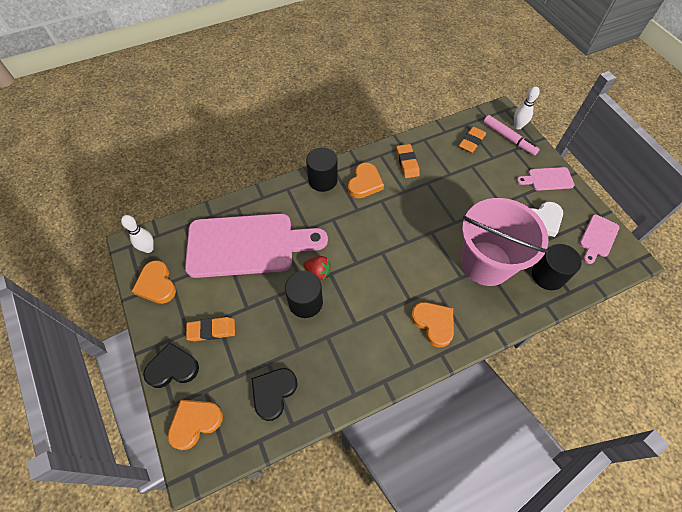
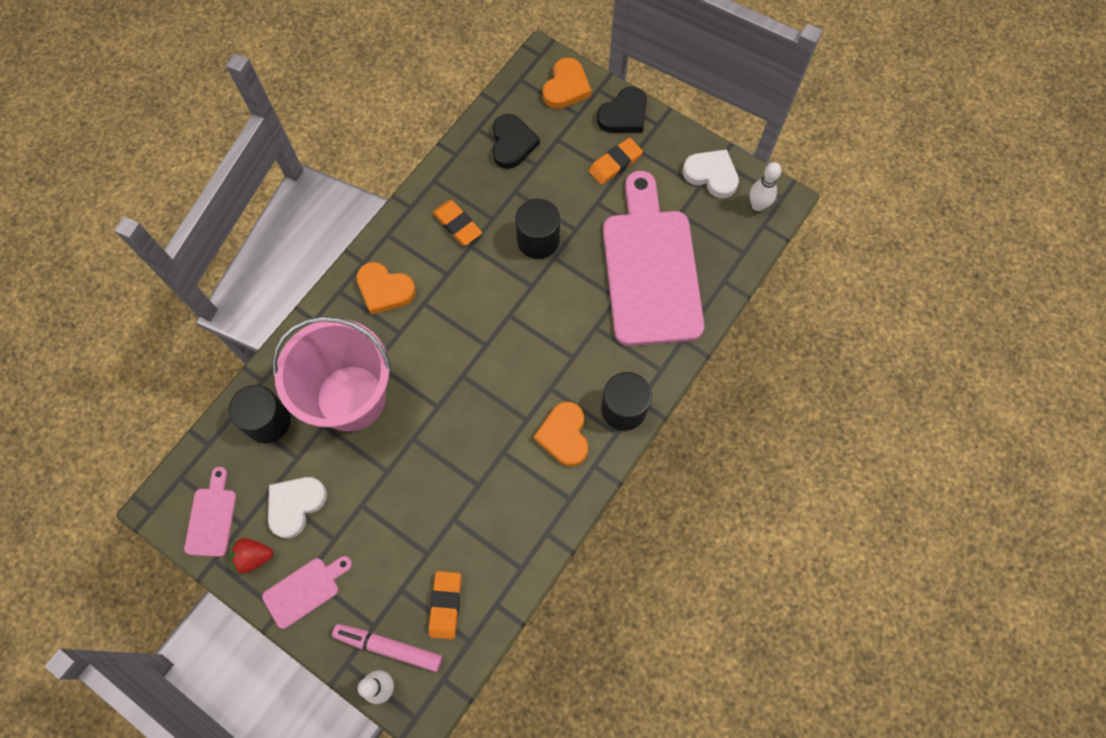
camera: 150 degrees right, 10 degrees up
(156, 284) = (711, 175): orange heart -> white heart
(247, 245) = (650, 268): pink cutting board -> pink cutting board turned 120 degrees clockwise
(318, 272) = (546, 280): red strawberry -> red strawberry (254, 557)
(407, 163) = (524, 505): orange eraser -> orange eraser (457, 225)

